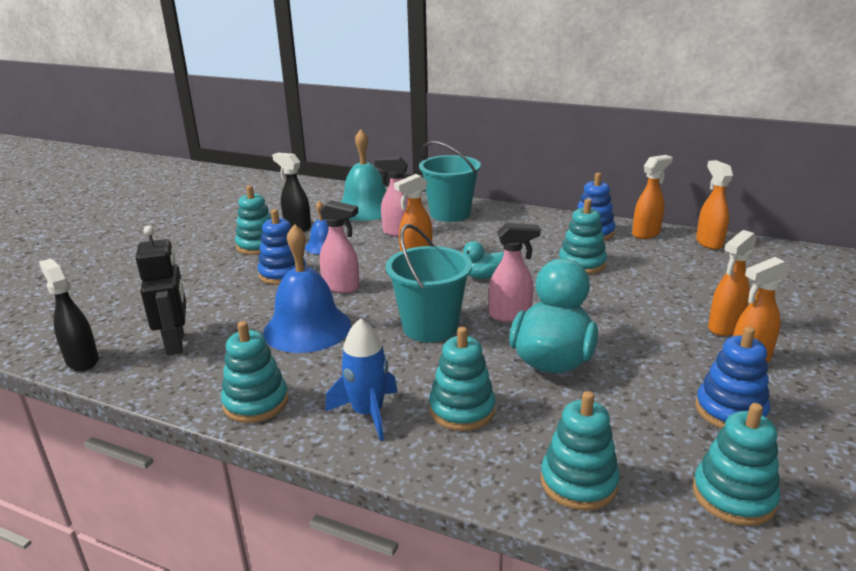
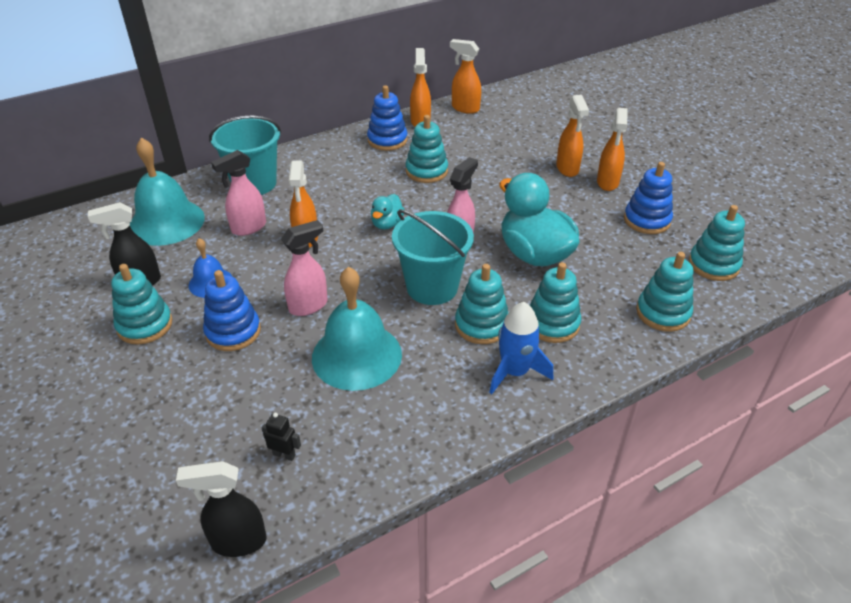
camera: 55 degrees left, 15 degrees up
(176, 343) = (284, 454): black robot -> black robot, size x0.46
(256, 402) = (442, 431): turquoise stacking toy -> turquoise stacking toy (481, 325)
(307, 328) = (356, 355): blue bell -> turquoise bell

